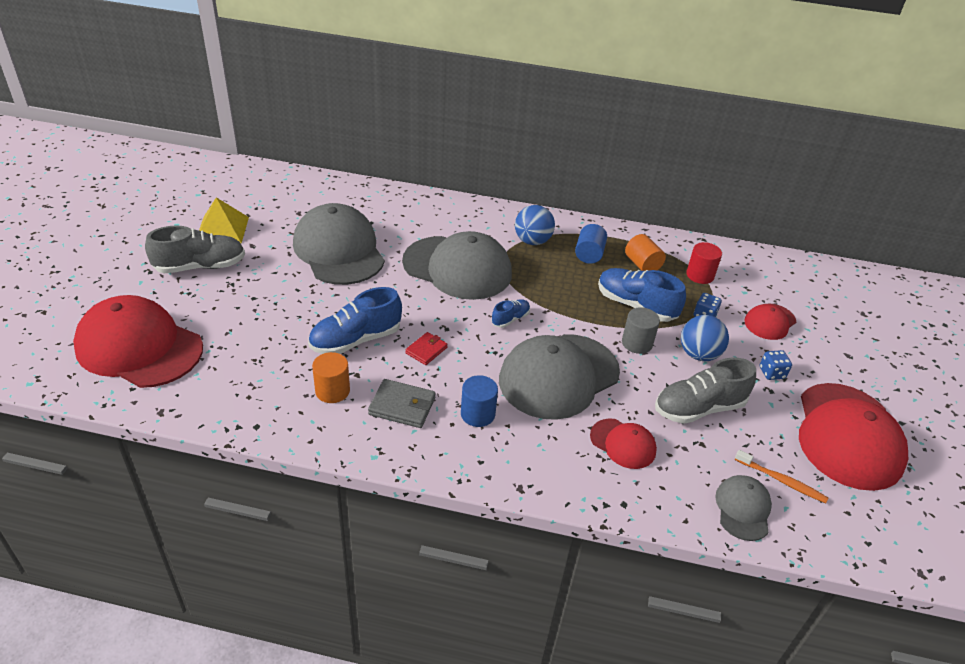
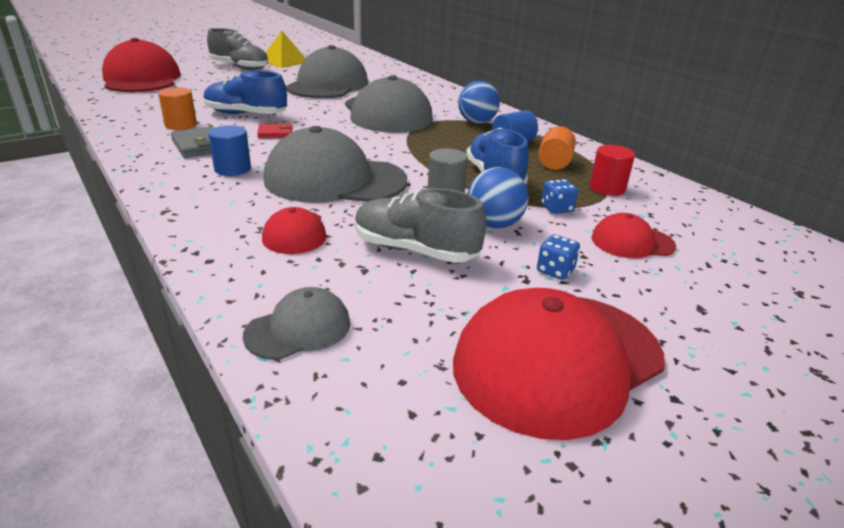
camera: 45 degrees right, 10 degrees down
(510, 319) = (368, 144): blue shoe -> none
(781, 481) = (388, 339): orange toothbrush -> none

